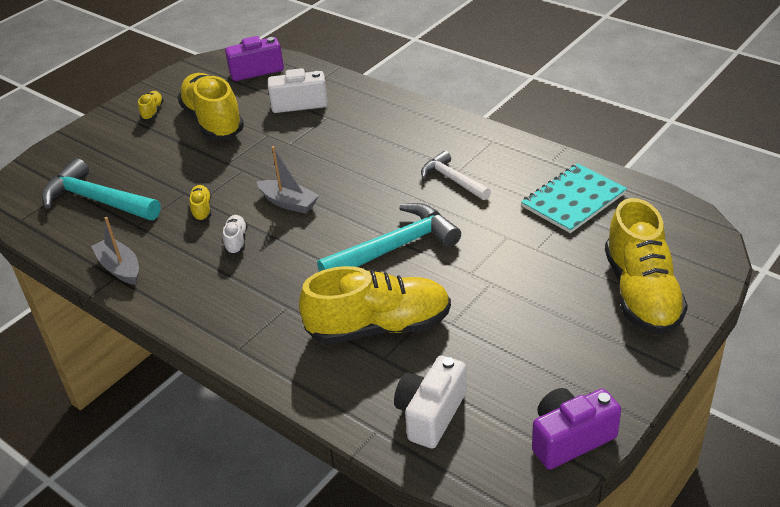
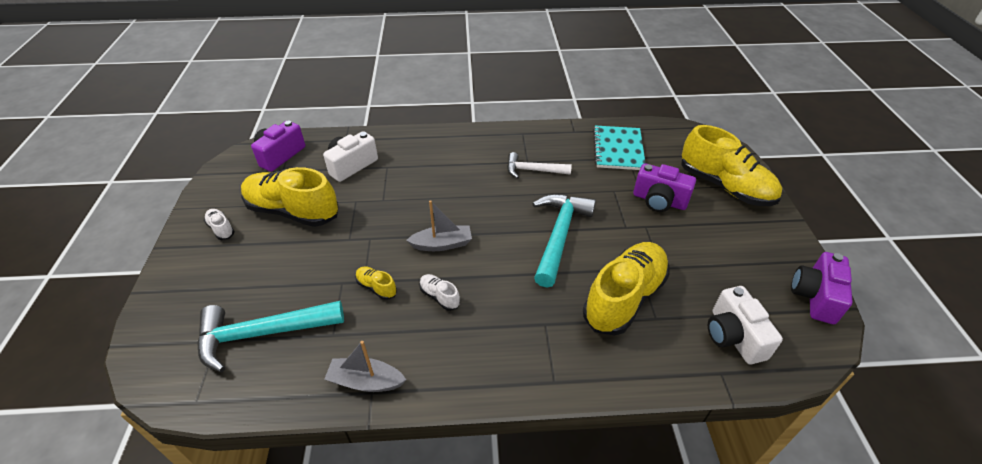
camera: 45 degrees left, 5 degrees up
(152, 112) = (221, 229): yellow shoe -> white shoe
(541, 269) = (659, 201): none -> purple camera

